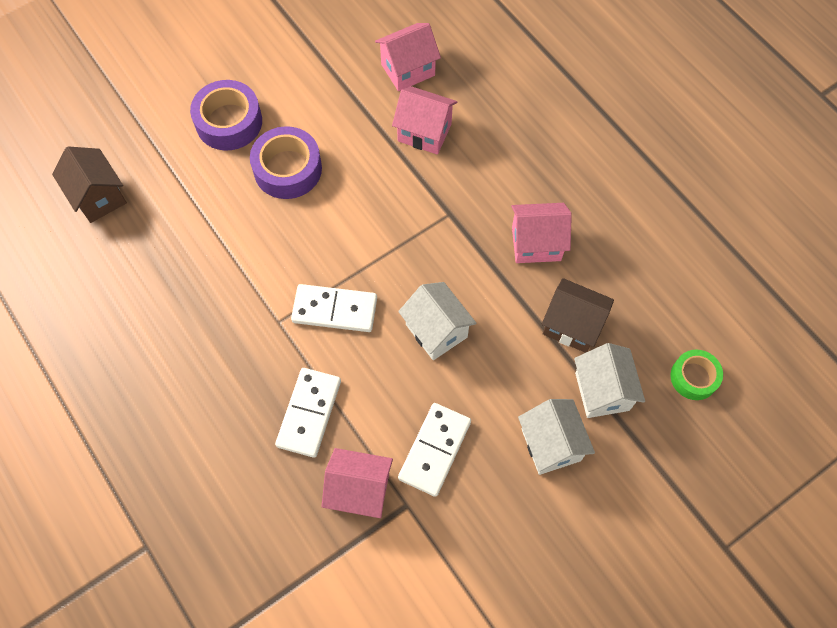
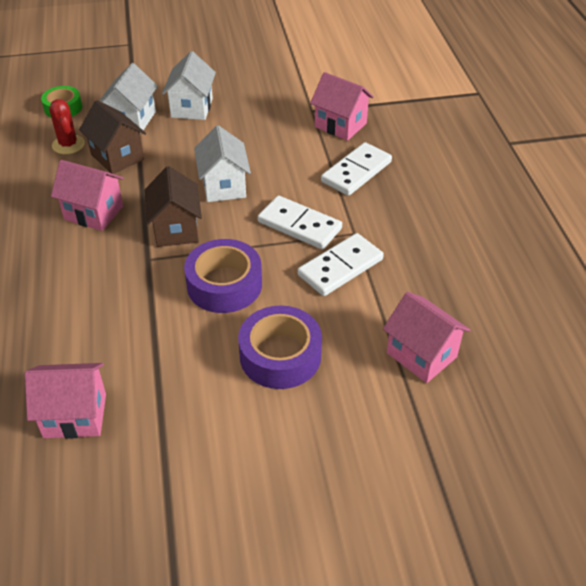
camera: 155 degrees left, 20 degrees down
(98, 197) = (508, 404): brown house -> brown house (176, 229)
(229, 122) = (323, 435): purple tape -> purple tape (224, 284)
(424, 132) = (113, 338): pink house -> pink house (421, 355)
(435, 450) = (274, 128): white domino -> white domino (340, 267)
(636, 321) = (68, 145): none -> red cactus

